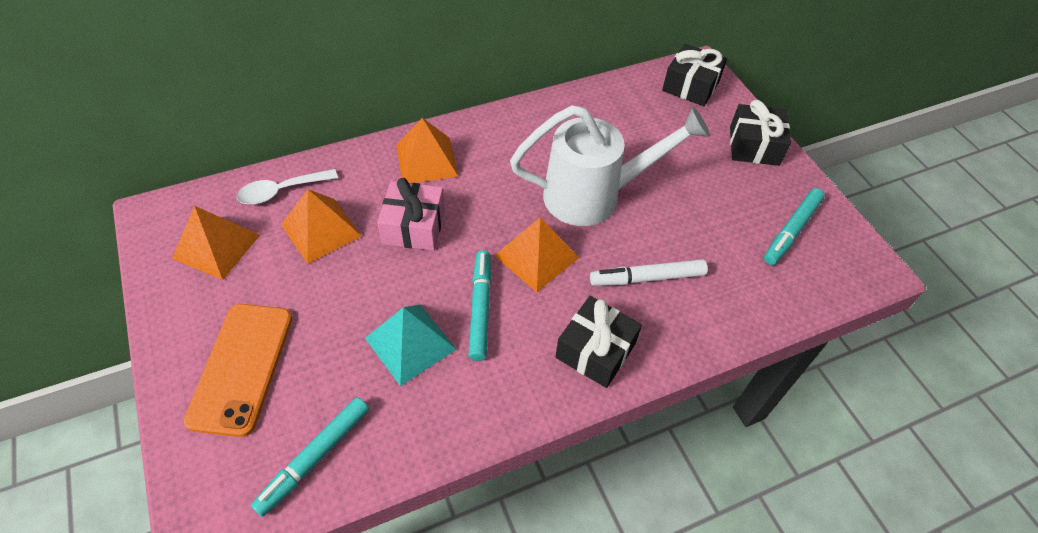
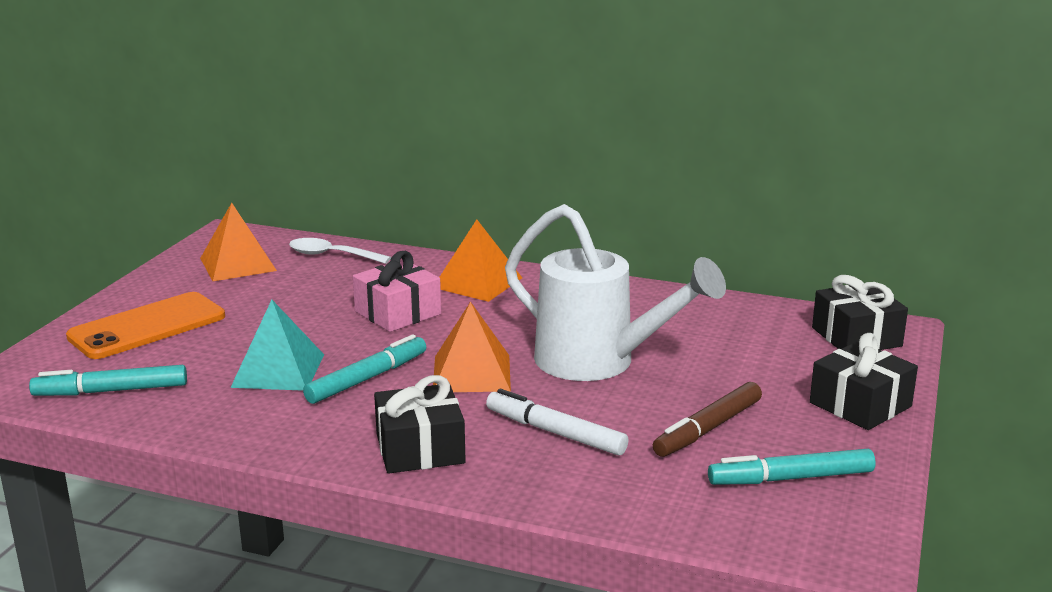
camera: 45 degrees right, 30 degrees down
(321, 230) = (323, 286): orange pyramid -> none
(713, 217) = (707, 429): none -> brown marker

